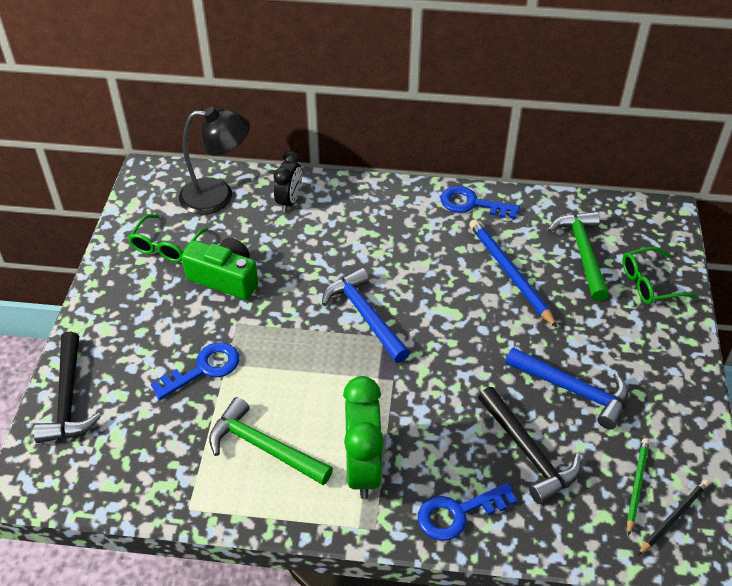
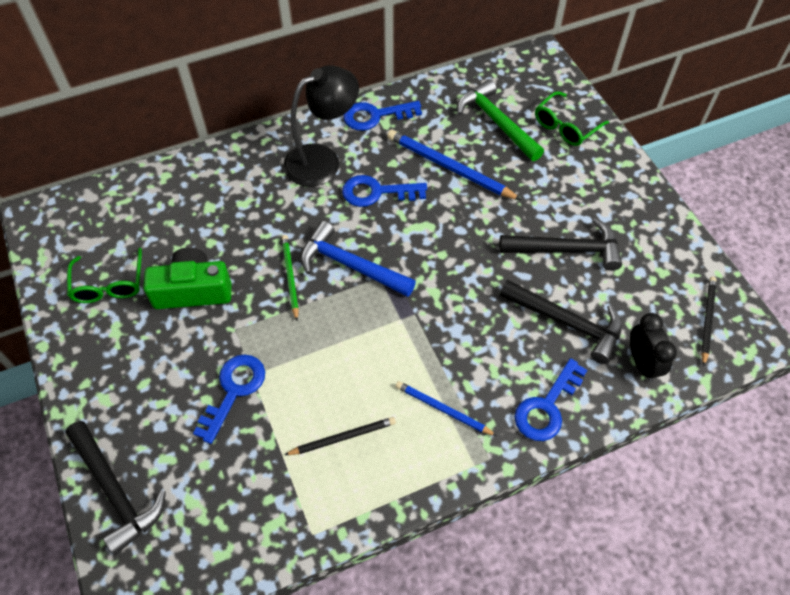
camera: 30 degrees left, 10 degrees up
(218, 196) = (128, 210): black lamp -> black lamp (322, 160)
(264, 447) = (343, 437): green hammer -> black pencil
(289, 201) = (204, 184): black clock -> black clock (642, 363)
(363, 468) = (443, 409): green clock -> blue pencil
(429, 267) = (377, 192): none -> blue key
(573, 390) = (566, 249): blue hammer -> black hammer
(636, 485) = (664, 307): green pencil -> green pencil (290, 277)

